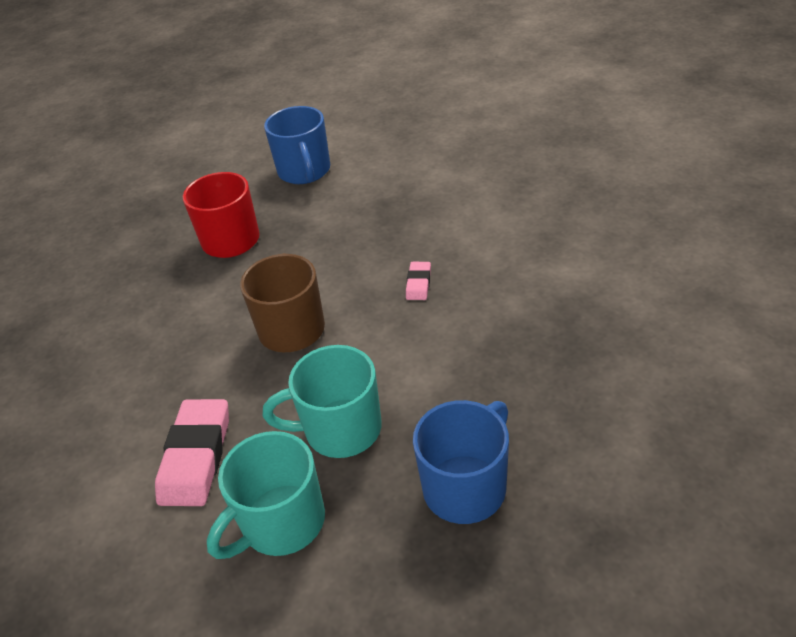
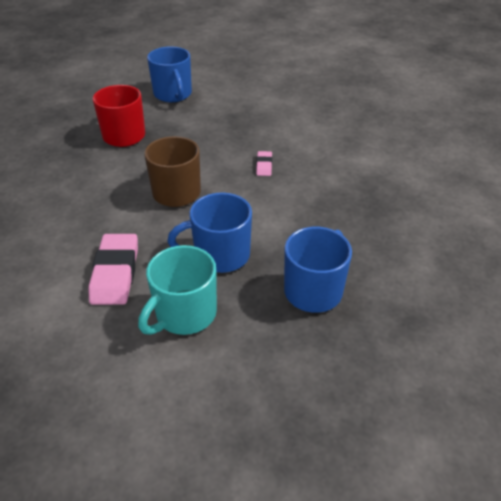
camera: 10 degrees left, 0 degrees up
(340, 429) = (220, 255): turquoise mug -> blue mug

